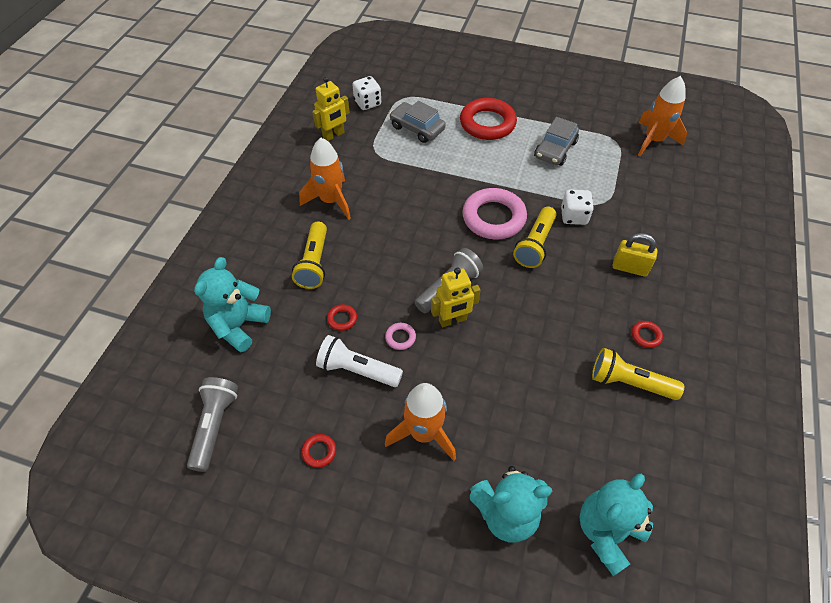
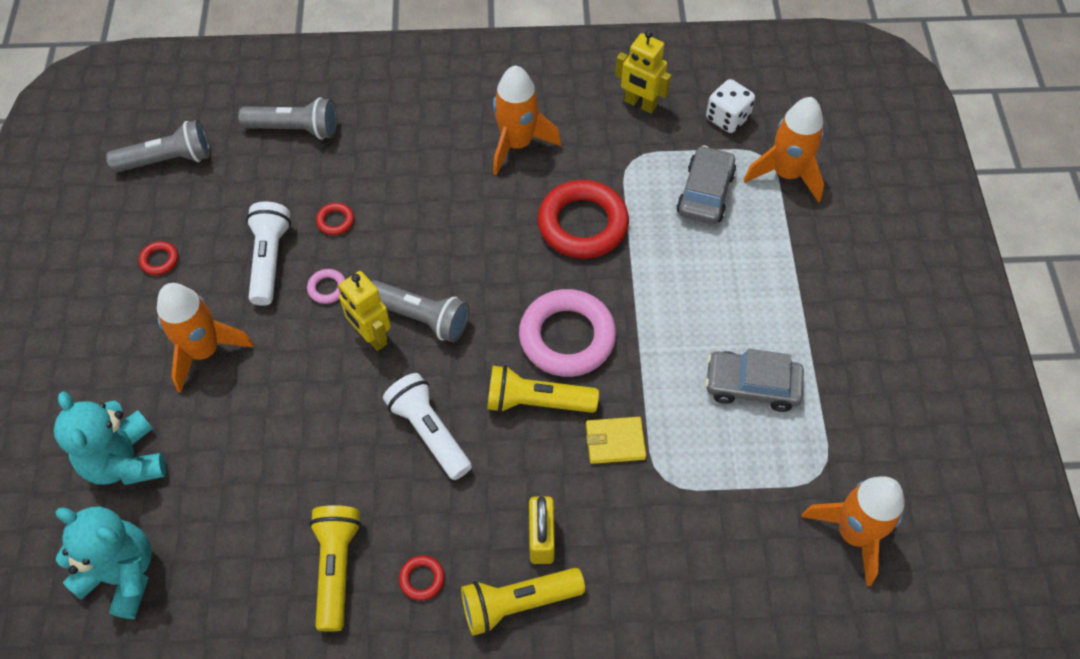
camera: 70 degrees right, 5 degrees up
(239, 325) = (295, 129): turquoise teddy bear -> grey flashlight
(314, 263) = (408, 164): yellow flashlight -> yellow flashlight (517, 603)
(421, 93) = (786, 174): none -> orange rocket
(487, 123) = (764, 279): red ring -> red ring (582, 224)
(540, 305) = (429, 432): none -> white flashlight
(574, 216) = (615, 442): white dice -> yellow wallet

